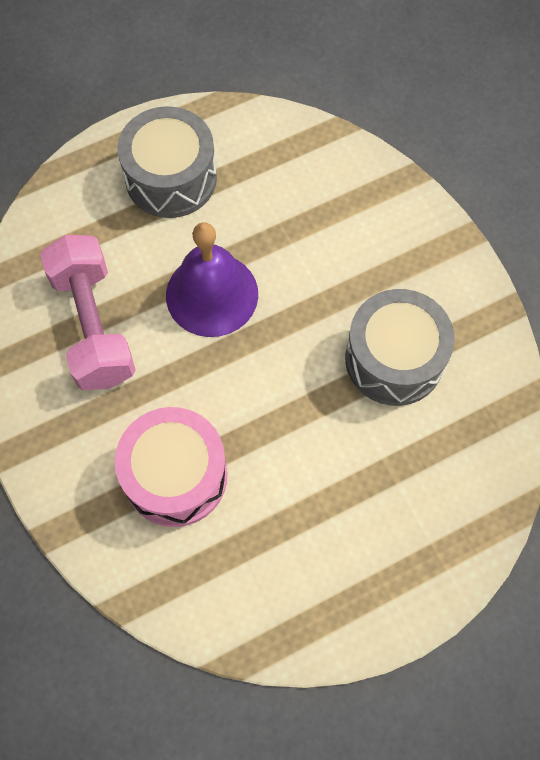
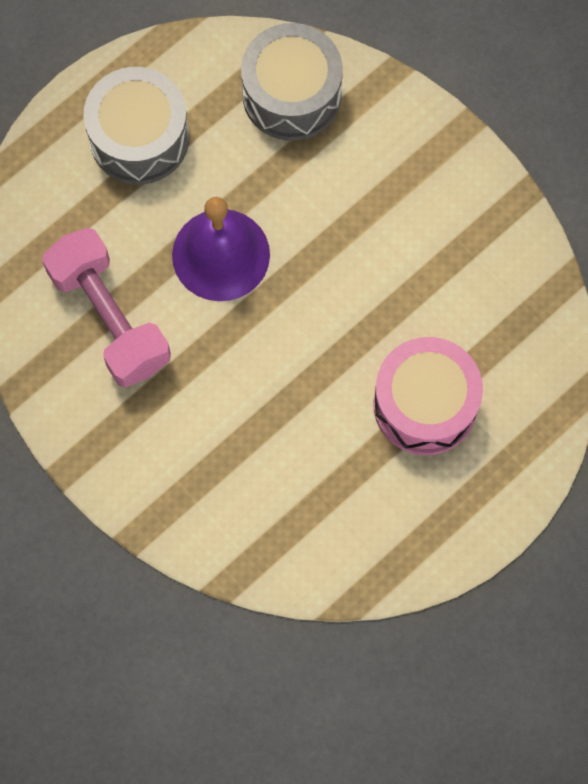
camera: 15 degrees left, 5 degrees up
(175, 476) = (240, 447): pink drum -> pink drum (425, 404)
(394, 359) = (423, 276): grey drum -> grey drum (291, 94)

